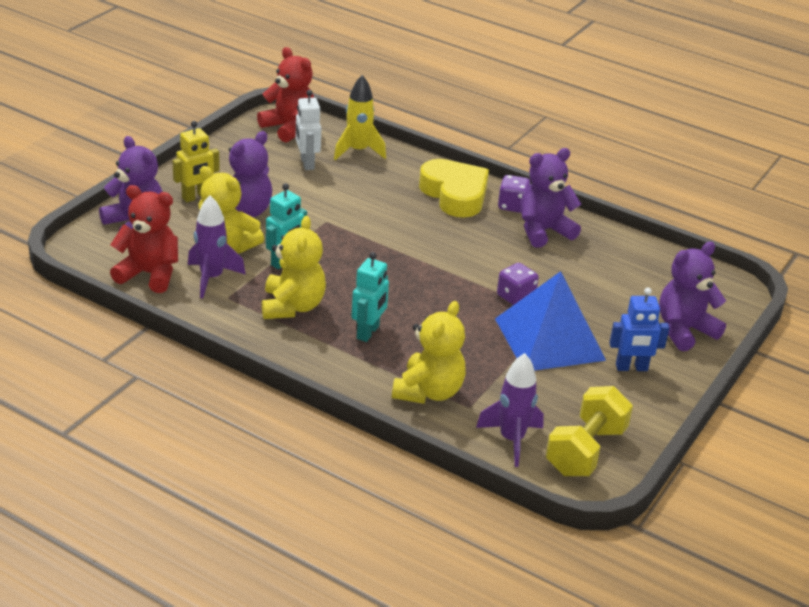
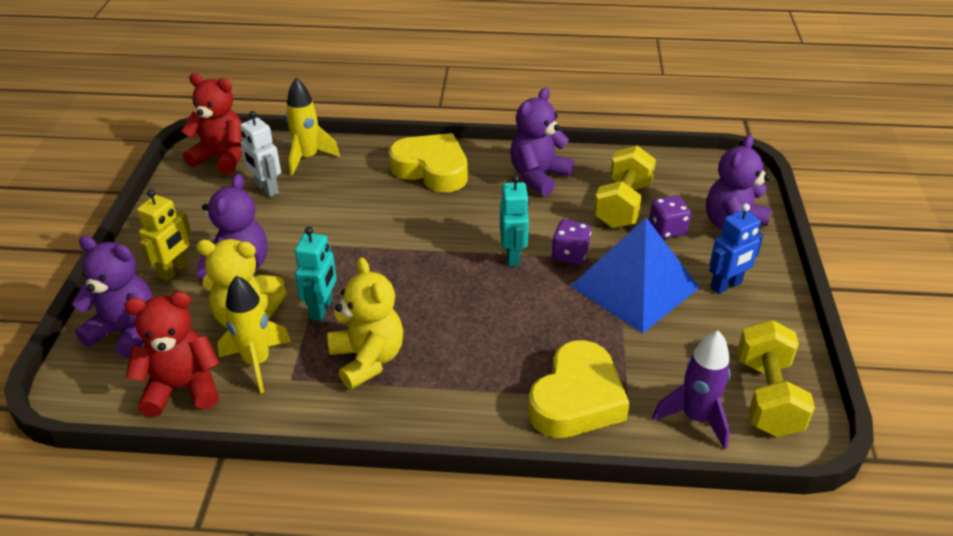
camera: 25 degrees left, 5 degrees up
(211, 278) = (257, 362): purple rocket -> yellow rocket
(368, 332) = (466, 356): turquoise robot -> turquoise robot (513, 256)
(428, 392) = (577, 399): yellow teddy bear -> yellow heart
(512, 206) = (491, 161): purple dice -> purple dice (667, 229)
(598, 278) = (622, 205): none -> yellow dumbbell

